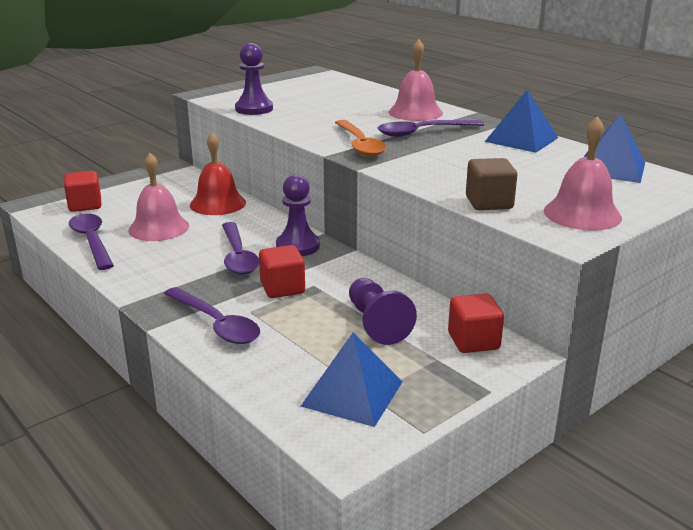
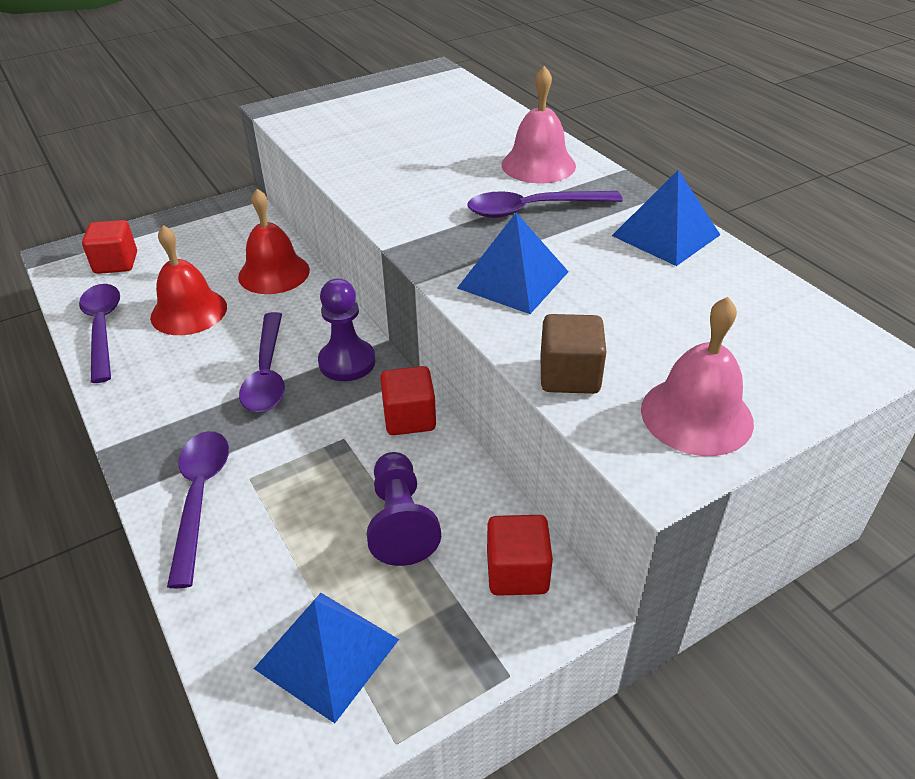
camera: 10 degrees right, 15 degrees up
(159, 228) = (189, 311): pink bell -> red bell
(216, 324) = (200, 498): purple spoon -> purple spoon turned 150 degrees counterclockwise
(254, 109) = (328, 144): purple pawn -> none
(282, 288) = (303, 439): red cube -> red cube (409, 418)
(359, 145) = (437, 230): orange spoon -> none
(611, 168) = (775, 311): blue pyramid -> blue pyramid (513, 279)

